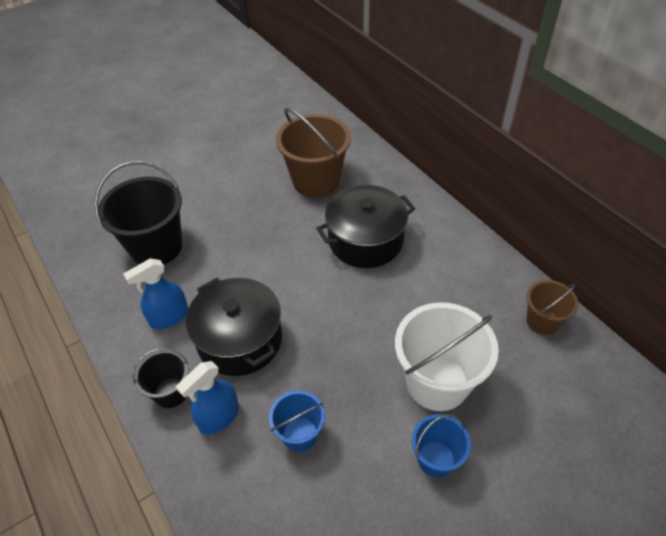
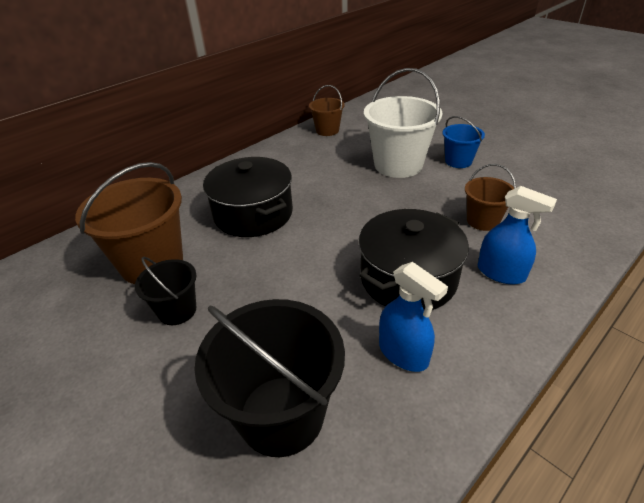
camera: 100 degrees left, 10 degrees down
(171, 392) = (500, 318): black bucket -> black bucket (177, 310)
(300, 434) = (482, 221): blue bucket -> brown bucket

